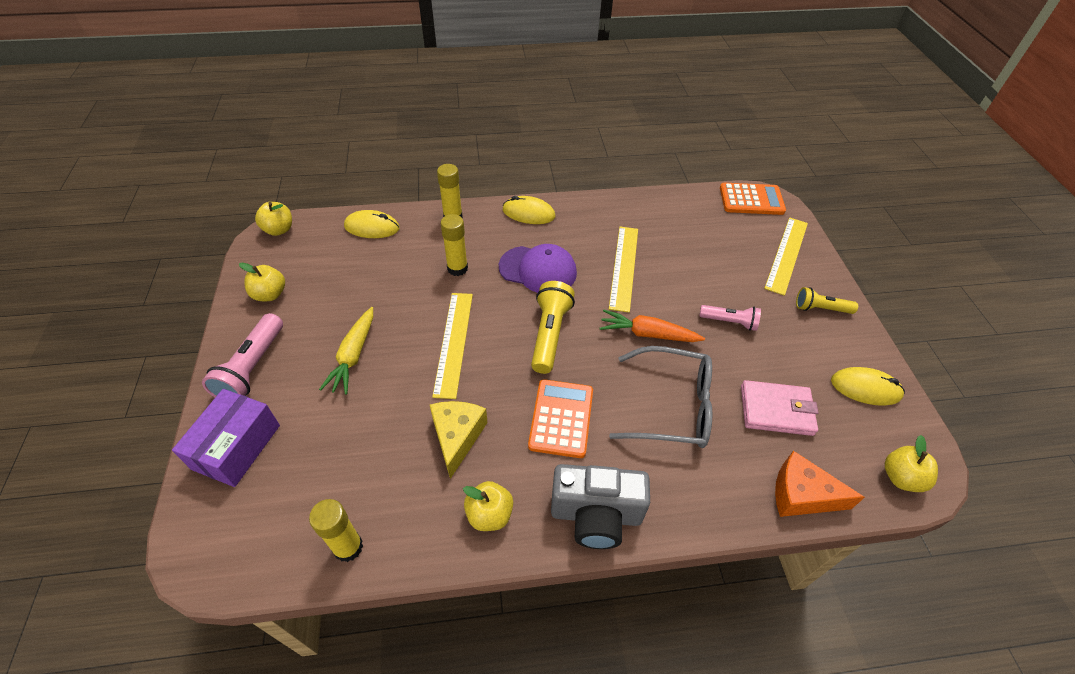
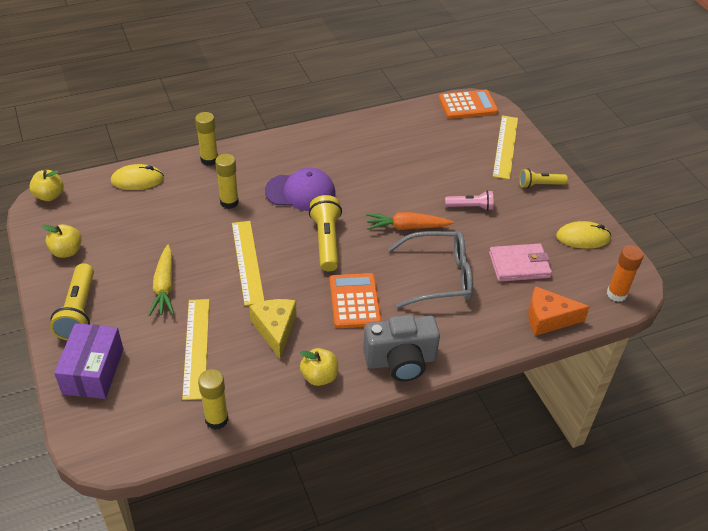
camera: 15 degrees left, 5 degrees down
(253, 368) = (79, 311): pink flashlight -> yellow flashlight
(528, 213) = (277, 146): yellow mouse -> none
(624, 267) = (373, 178): yellow ruler -> yellow ruler (196, 347)
(901, 477) = (616, 294): yellow apple -> orange glue stick

